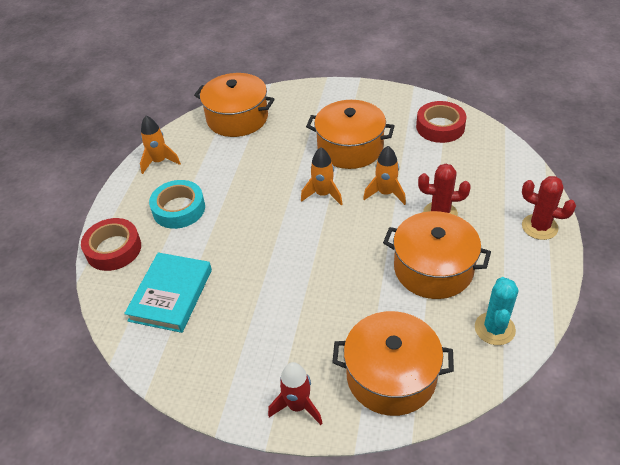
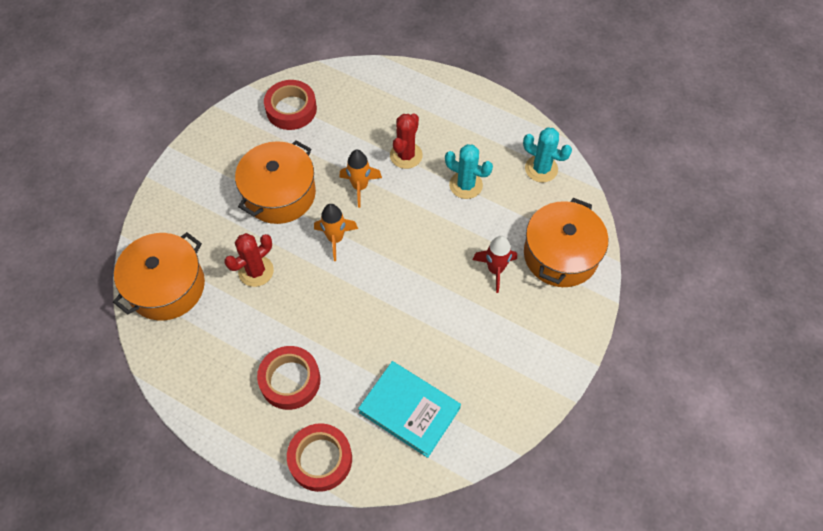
camera: 75 degrees left, 15 degrees up
(159, 162) = (199, 387): orange rocket -> none
(179, 209) = (290, 380): turquoise tape -> red tape
(298, 406) = (567, 331): red rocket -> red rocket (495, 269)
(433, 268) = (466, 185): orange pot -> turquoise cactus
(539, 227) = (452, 94): red cactus -> red cactus (256, 271)

